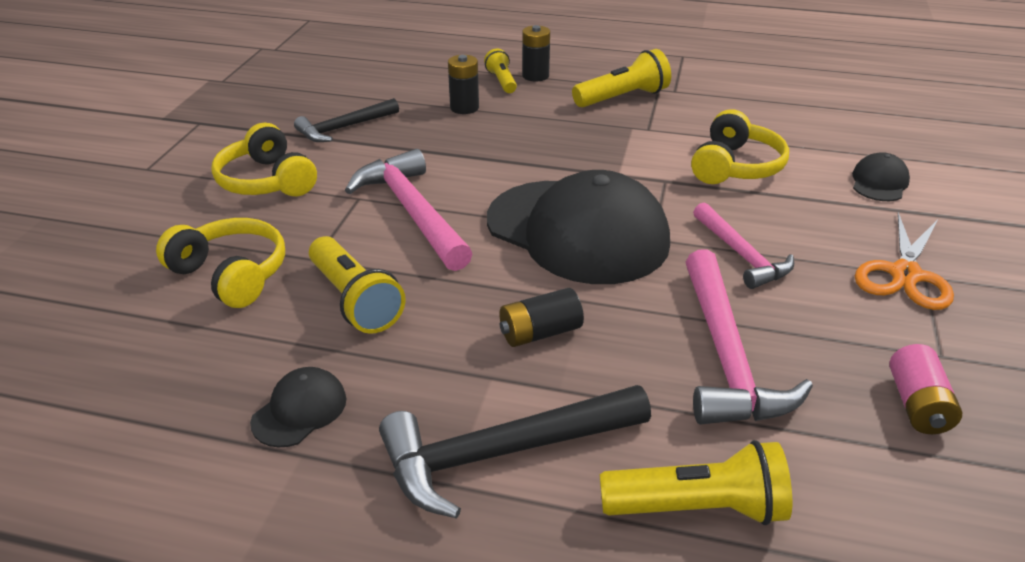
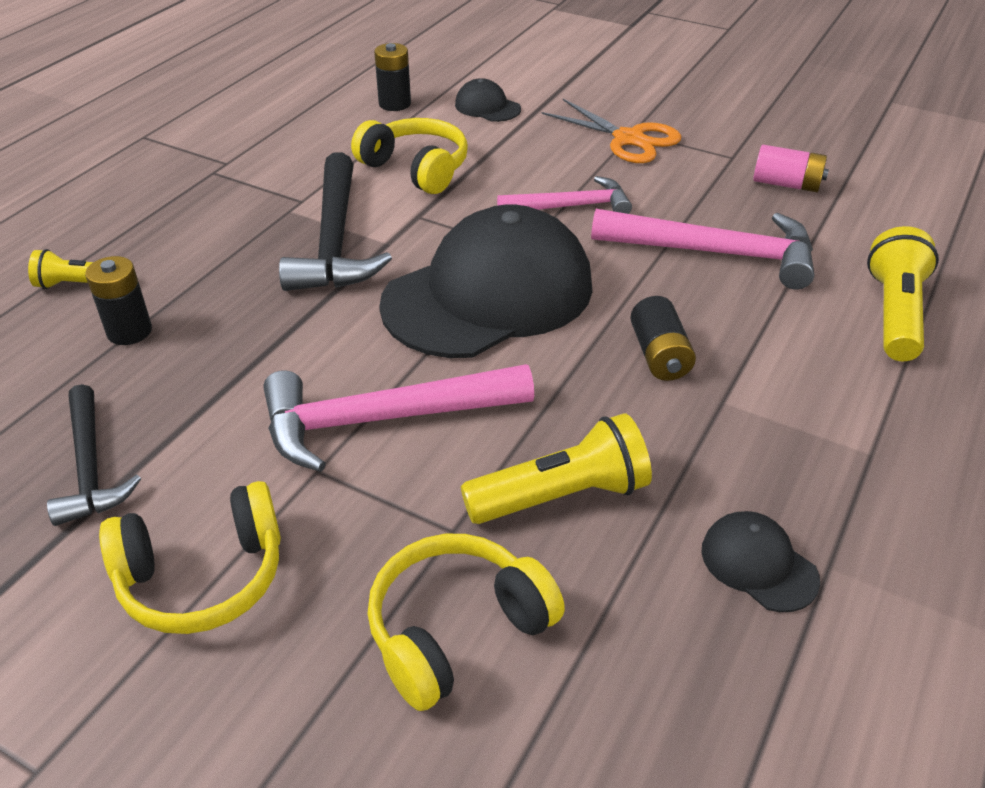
camera: 75 degrees left, 5 degrees up
(502, 453) = (832, 411): black hammer -> black hammer (335, 241)
(535, 76) = (90, 253): black battery -> black battery (394, 104)
(622, 98) = (213, 200): yellow flashlight -> none

